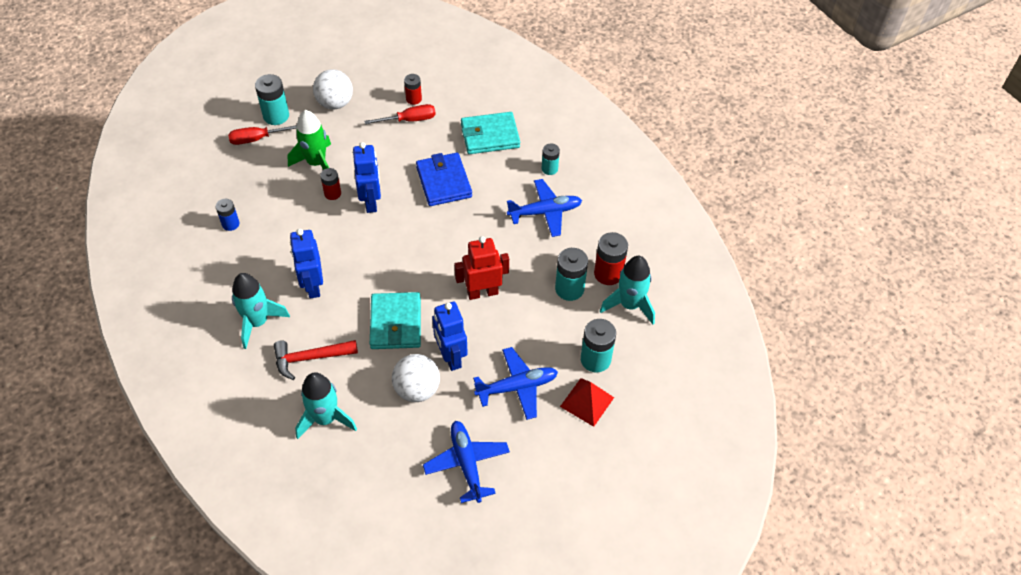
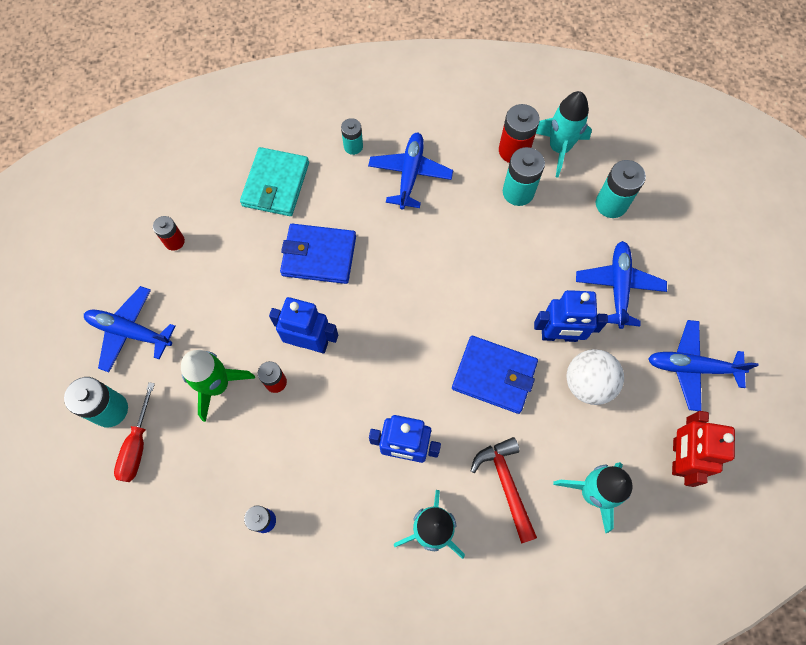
camera: 65 degrees left, 15 degrees up
(310, 358) = (506, 484): red hammer -> red hammer turned 150 degrees clockwise
(335, 103) = (130, 331): white ball -> blue plane
(396, 323) = (494, 375): turquoise wallet -> blue wallet
(409, 120) = (205, 257): red screwdriver -> none
(482, 292) = (489, 274): red robot -> red robot (678, 457)
(587, 402) = (656, 231): red pyramid -> none

